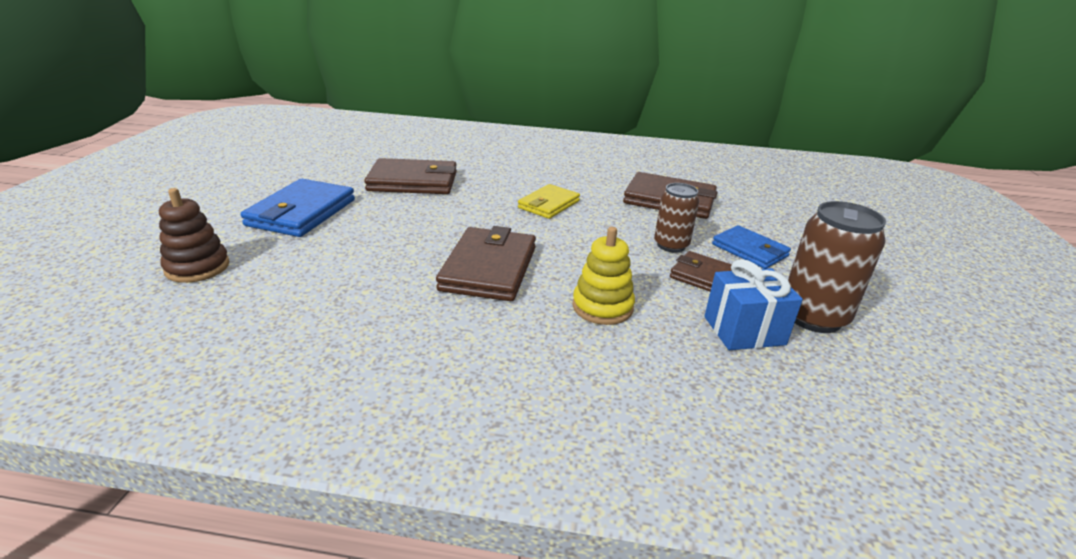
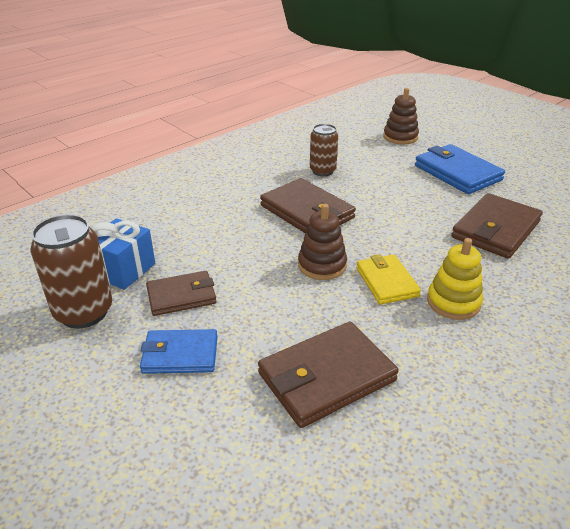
camera: 130 degrees right, 5 degrees up
(567, 233) = (322, 265): none -> brown stacking toy
(602, 307) = (216, 232): yellow stacking toy -> yellow stacking toy (453, 302)
(671, 245) = (243, 310): brown can -> brown can (322, 171)

